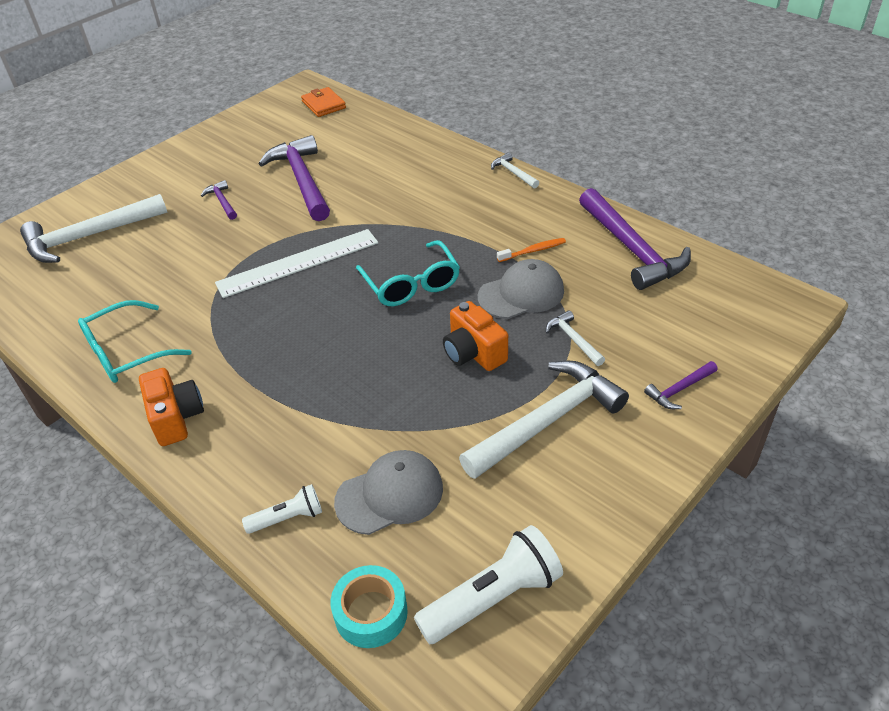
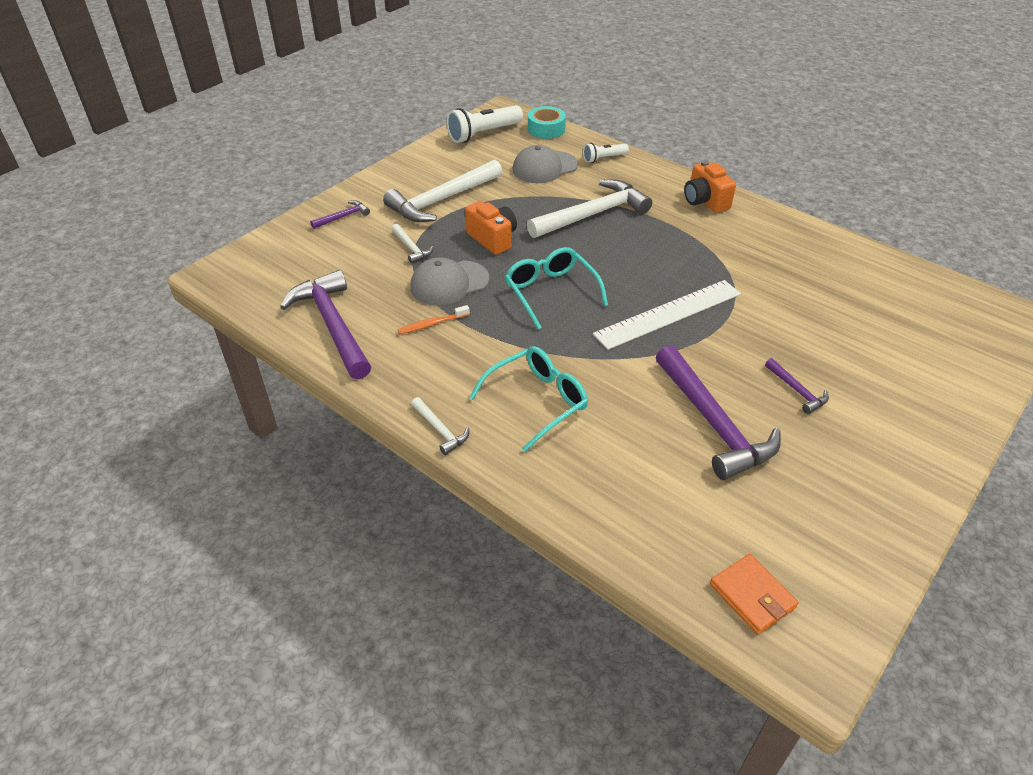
camera: 175 degrees right, 0 degrees up
(89, 236) = (917, 345): white hammer -> white hammer (592, 214)
(126, 353) = (777, 239): turquoise glasses -> turquoise glasses (537, 401)

